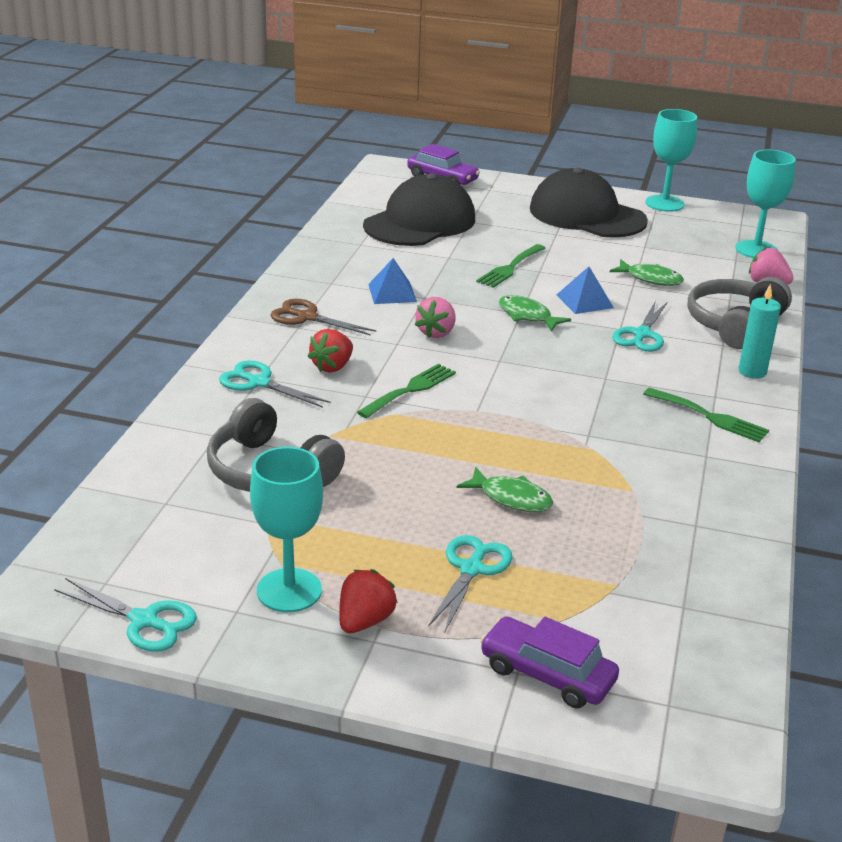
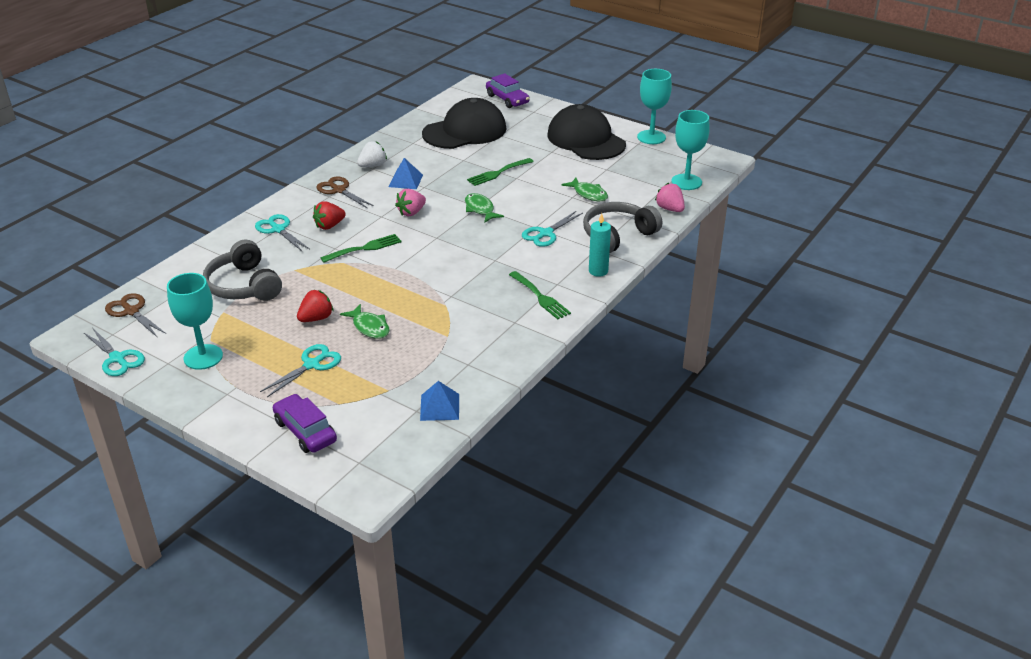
camera: 20 degrees right, 5 degrees up
(113, 541) = (131, 311): none -> brown scissors
(329, 279) = (373, 166): none -> white strawberry
(364, 621) = (230, 382): red strawberry -> red strawberry (316, 318)
(584, 301) = (528, 204): blue pyramid -> blue pyramid (440, 407)

